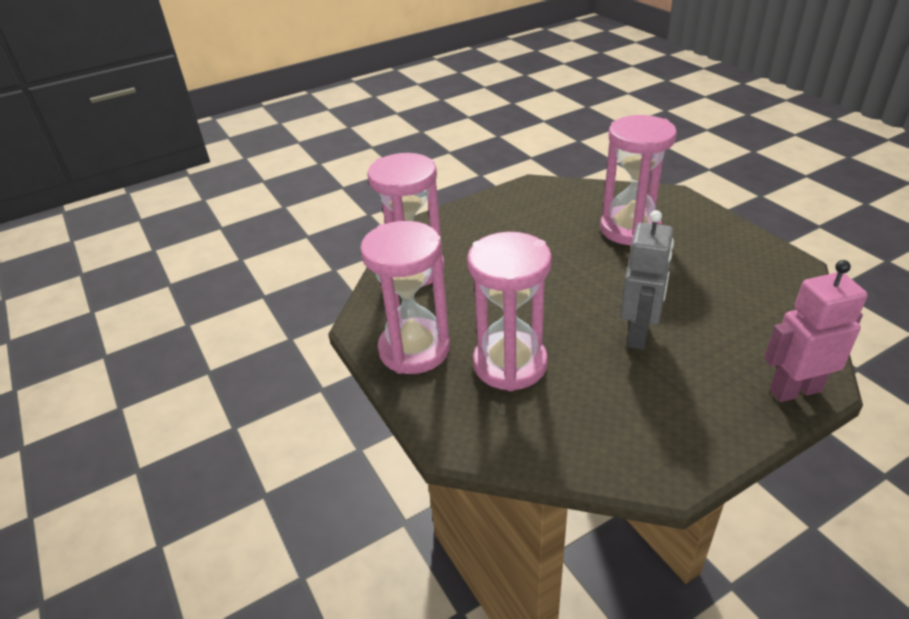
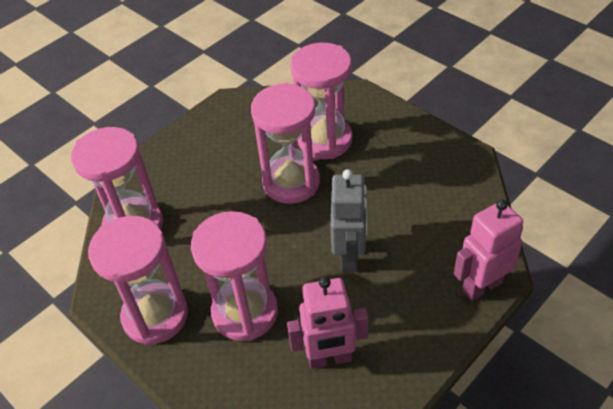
camera: 15 degrees left, 10 degrees up
(585, 259) = (291, 182): none -> pink hourglass
(596, 425) = (329, 358): none -> pink robot

